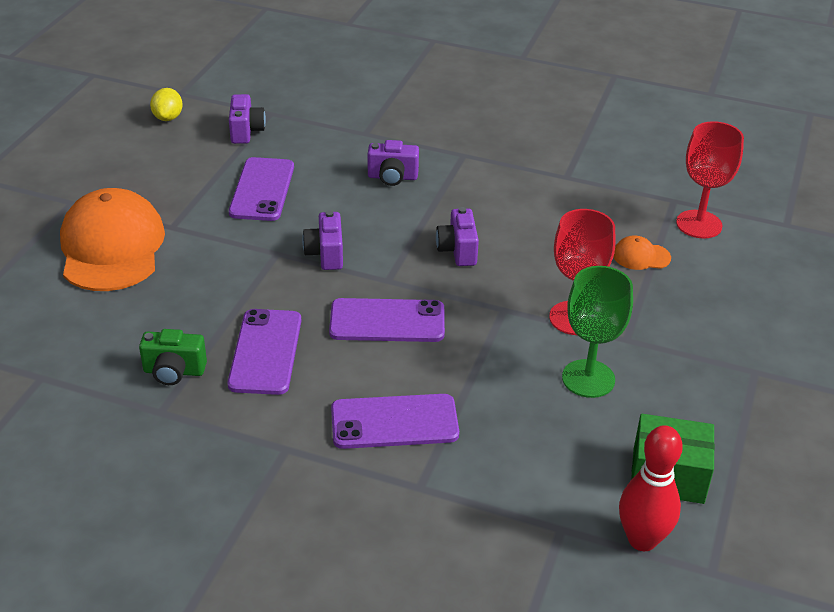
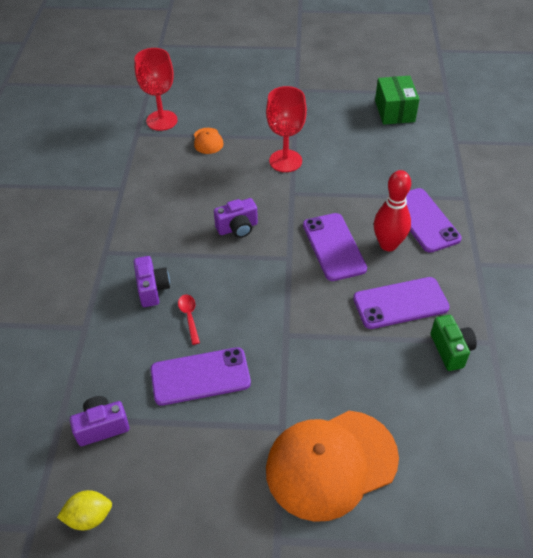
camera: 105 degrees left, 10 degrees up
(326, 254) = (274, 302): purple camera -> none
(340, 194) = (189, 317): none -> red spoon
(588, 378) = (338, 147): green goblet -> none
(642, 539) = (443, 115): red bowling pin -> red bowling pin (388, 244)

